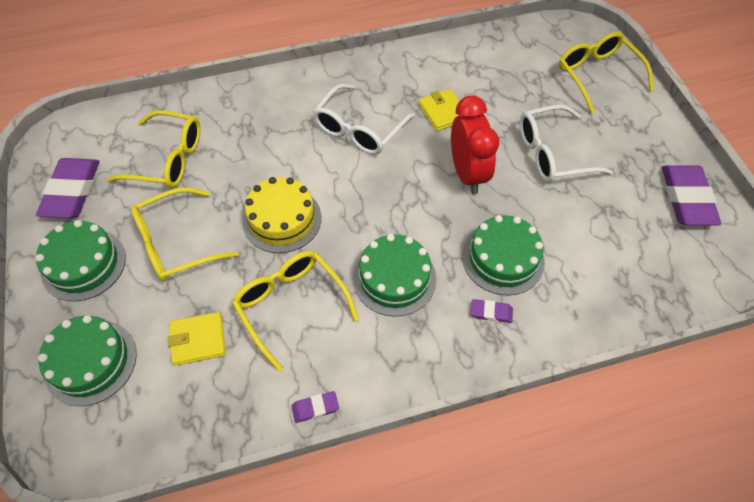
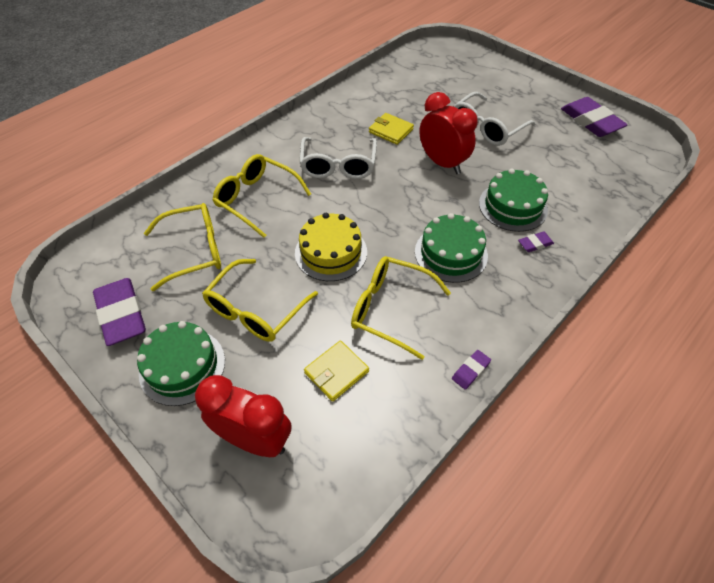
camera: 30 degrees left, 5 degrees down
(90, 362) = (254, 439): green cake -> red clock
(597, 76) = (475, 70): yellow glasses -> yellow glasses (257, 199)

